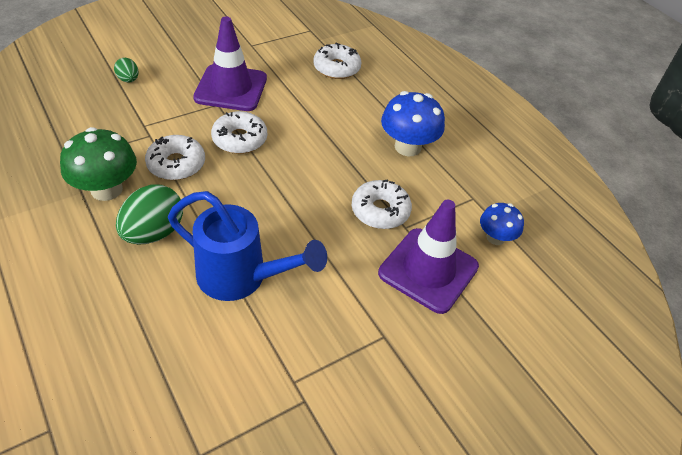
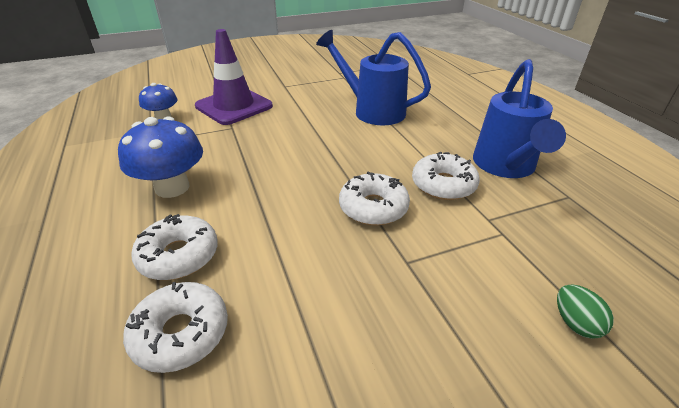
camera: 165 degrees left, 10 degrees down
(106, 189) = (505, 167): green mushroom -> blue watering can
(154, 232) = (445, 136): green egg -> none
(231, 88) = (388, 292): purple traffic cone -> none
(380, 211) = (246, 138): white donut -> white donut (179, 255)

